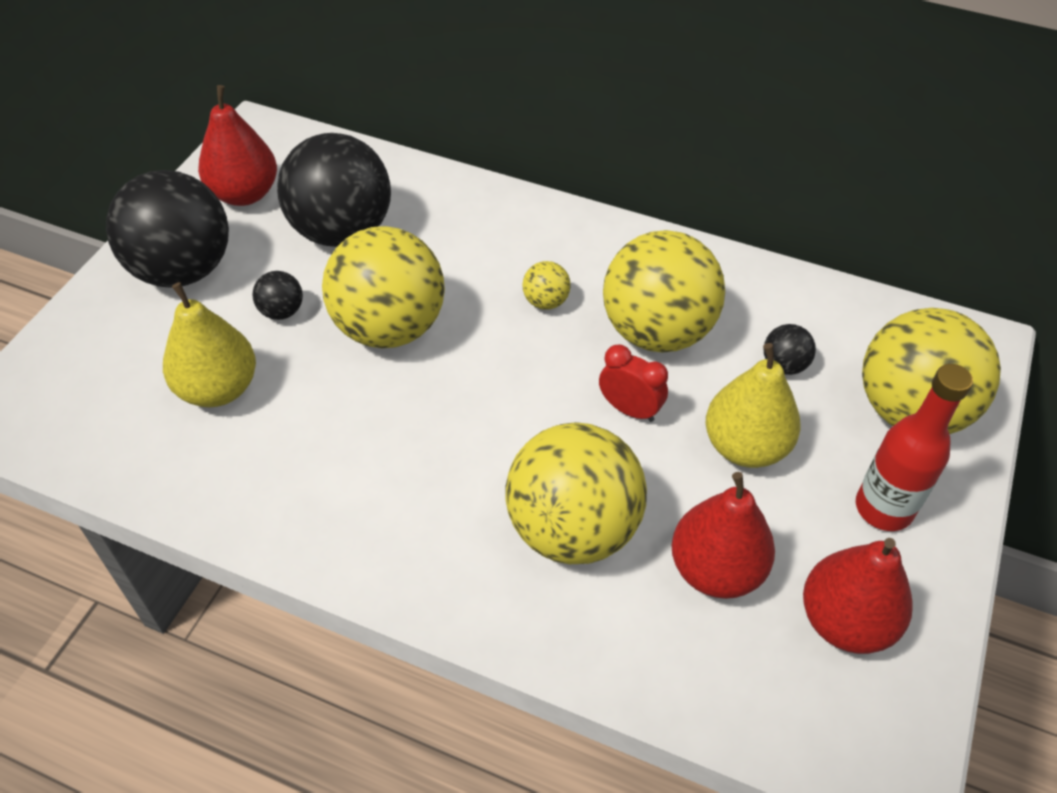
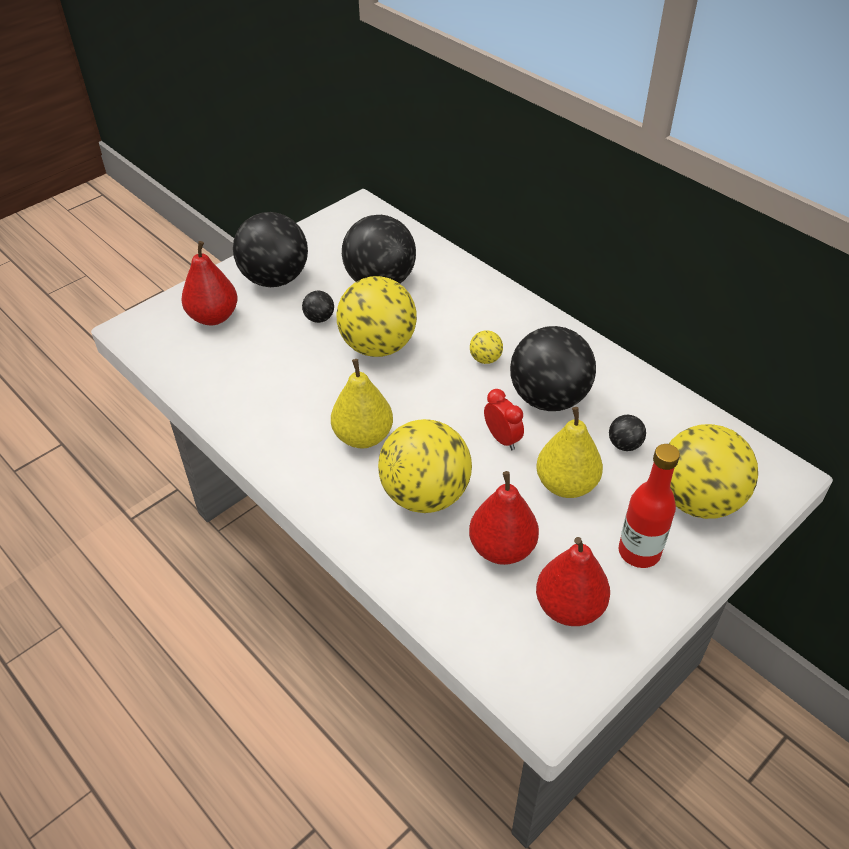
camera: 25 degrees right, 5 degrees down
(218, 389) = (260, 351): yellow pear -> yellow pear (363, 437)
(245, 194) = (333, 244): red pear -> red pear (213, 317)
(657, 331) = (549, 398): yellow ball -> black ball

